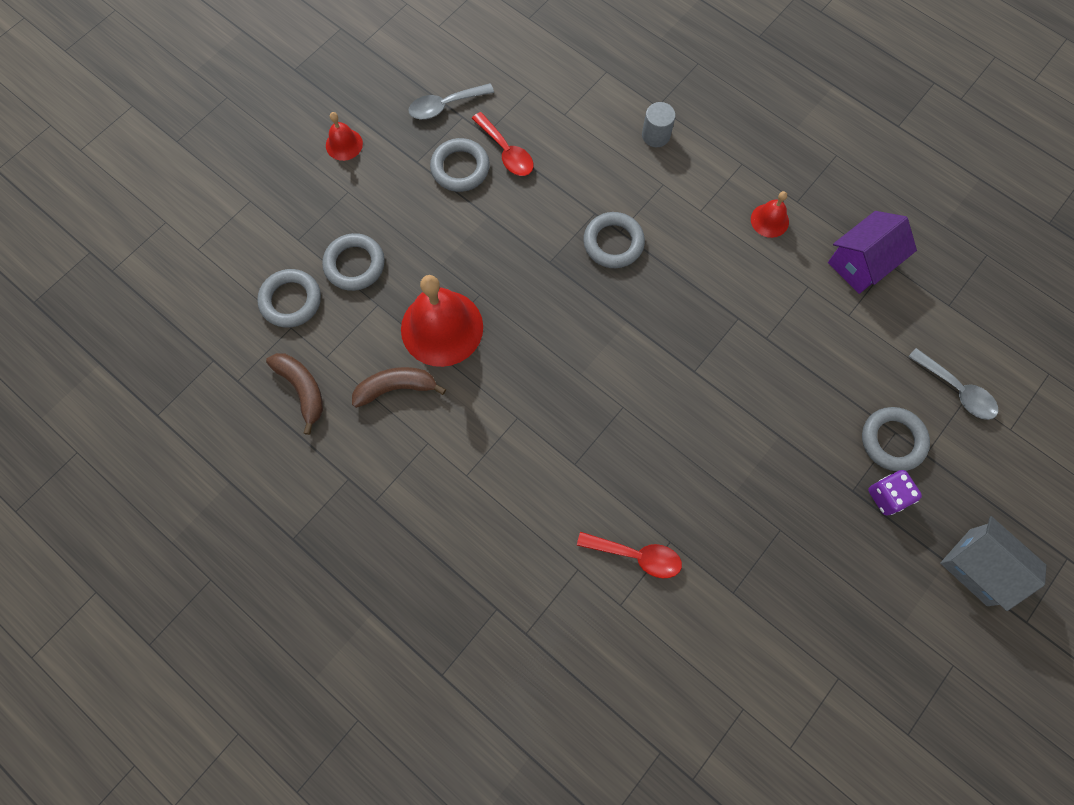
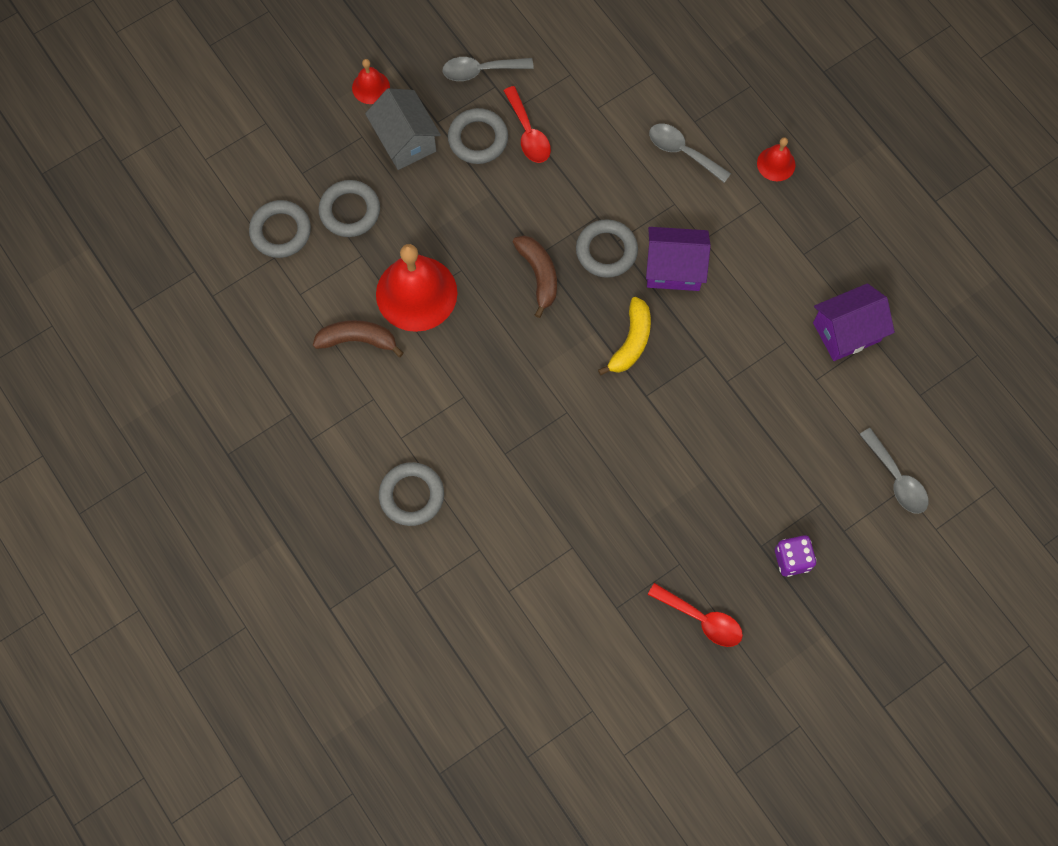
camera: 15 degrees right, 0 degrees up
(302, 389) = (270, 319): brown banana -> brown banana (539, 275)
(636, 555) = (537, 551): red spoon -> red spoon (701, 619)
(655, 135) = (683, 152): grey cylinder -> grey spoon
(663, 323) = (631, 342): none -> yellow banana
(682, 244) = (674, 269): none -> purple house
(769, 220) = (769, 266): red bell -> red bell (776, 164)
(892, 440) = (816, 510): grey ring -> grey ring (412, 495)
(978, 567) = (855, 646): grey house -> grey house (405, 141)

